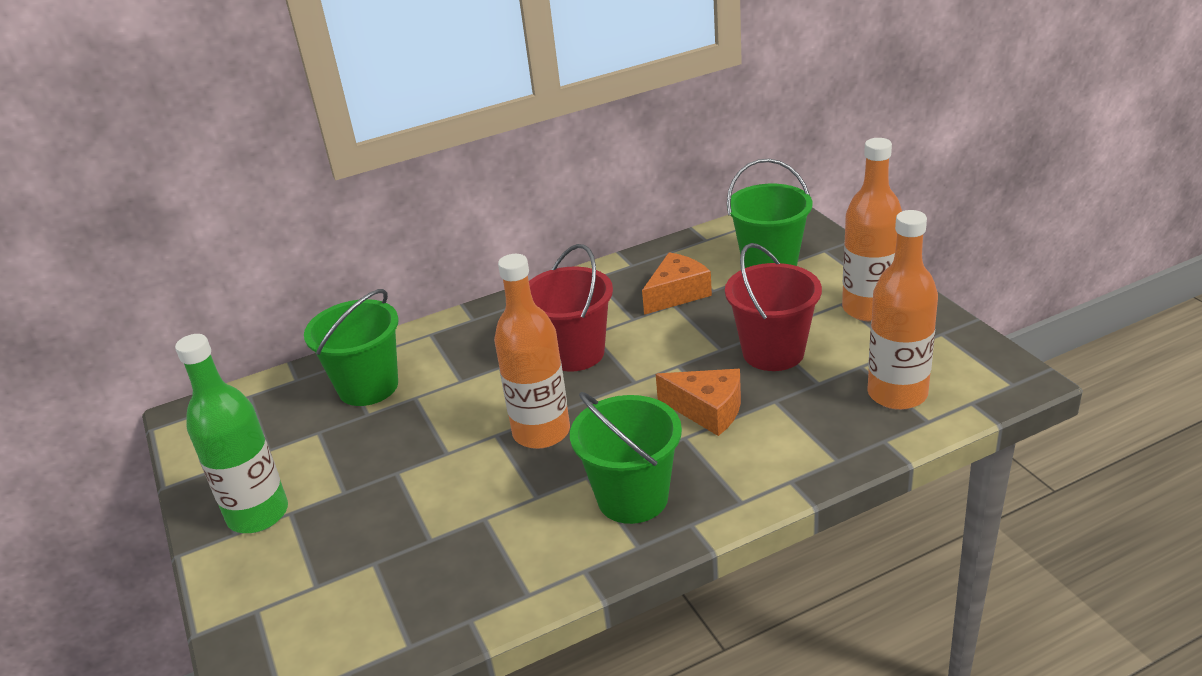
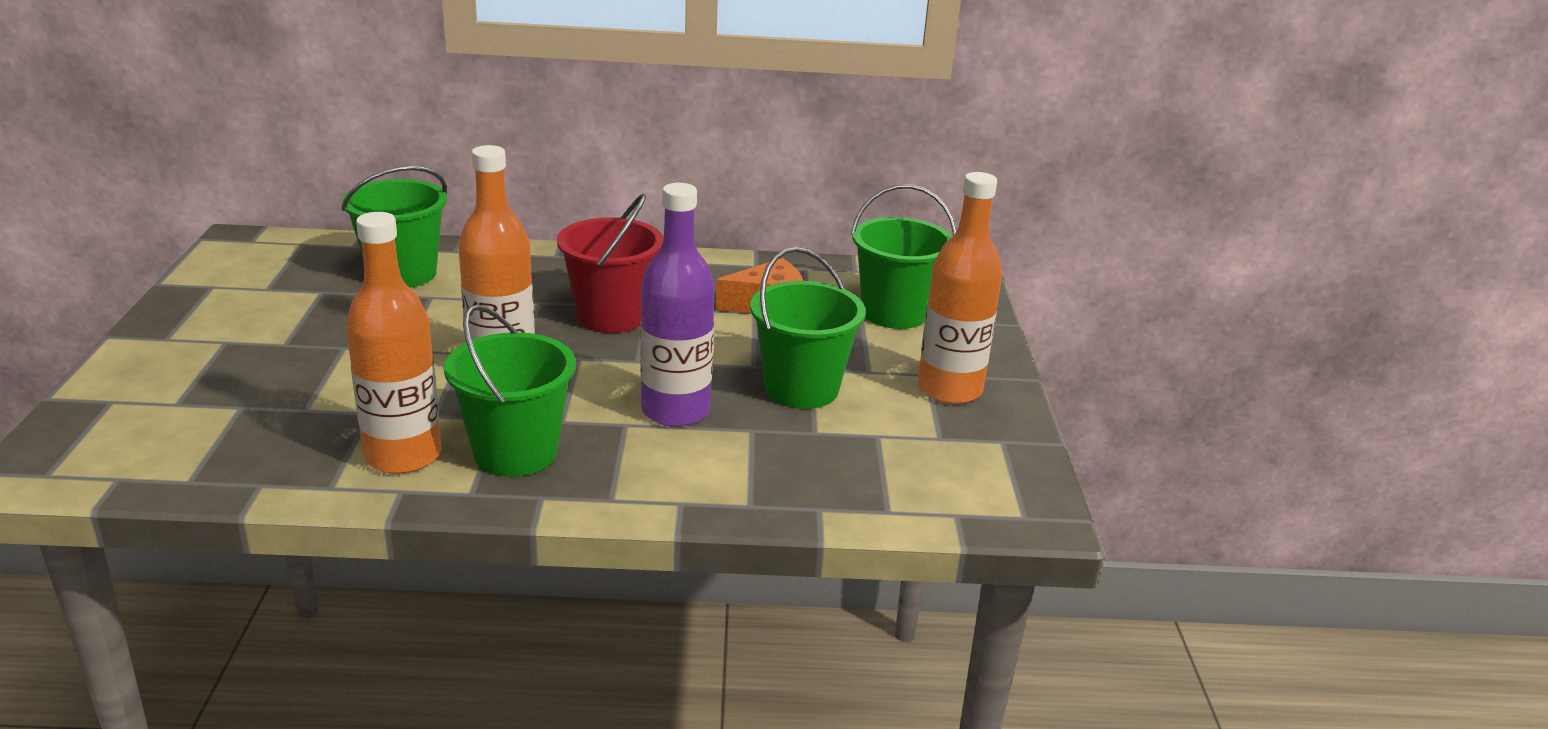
camera: 20 degrees right, 5 degrees down
(258, 514) = (199, 332): green bottle -> none
(707, 410) = (675, 411): orange cheese -> purple bottle
(773, 352) = (801, 389): red bucket -> green bucket
(897, 394) = (884, 474): orange bottle -> orange bottle (403, 456)

